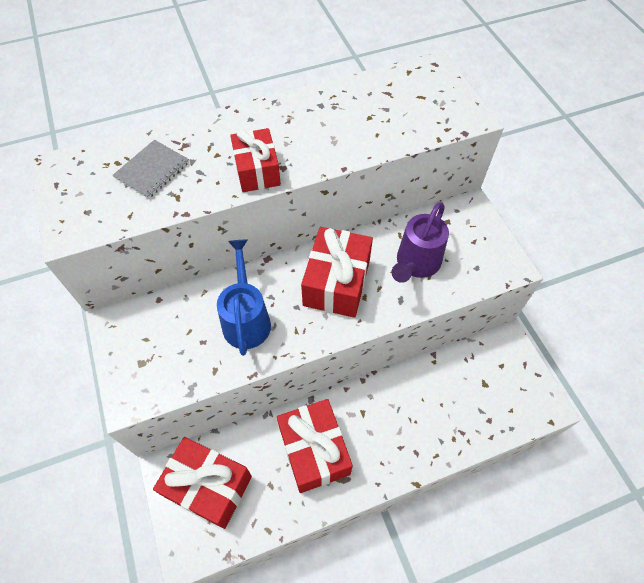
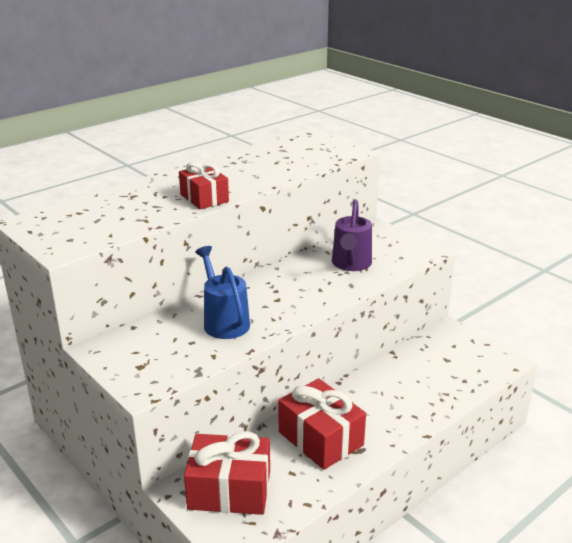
camera: 20 degrees left, 30 degrees down
(152, 170) = (113, 211): grey notebook -> none
(336, 283) = (291, 286): red gift -> none

